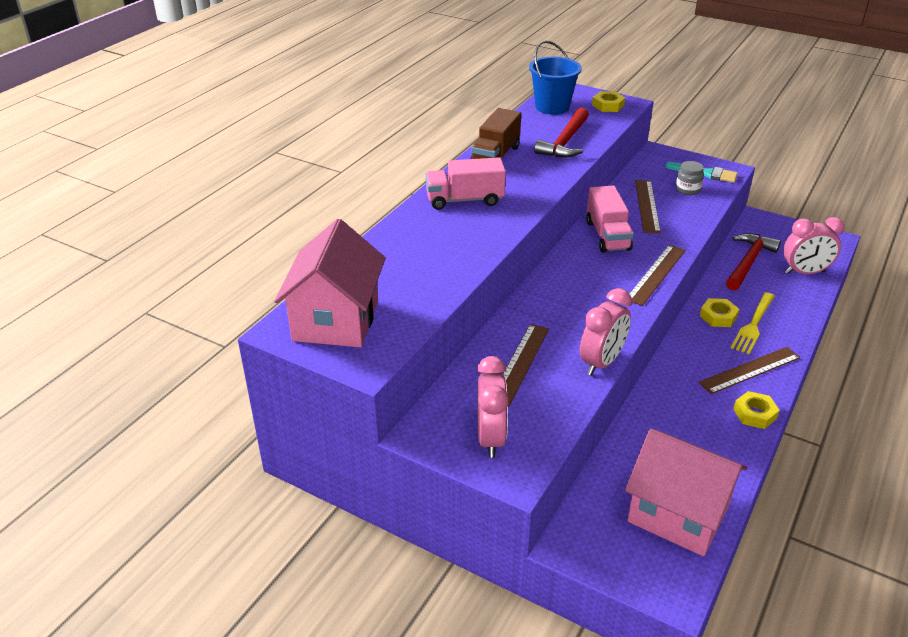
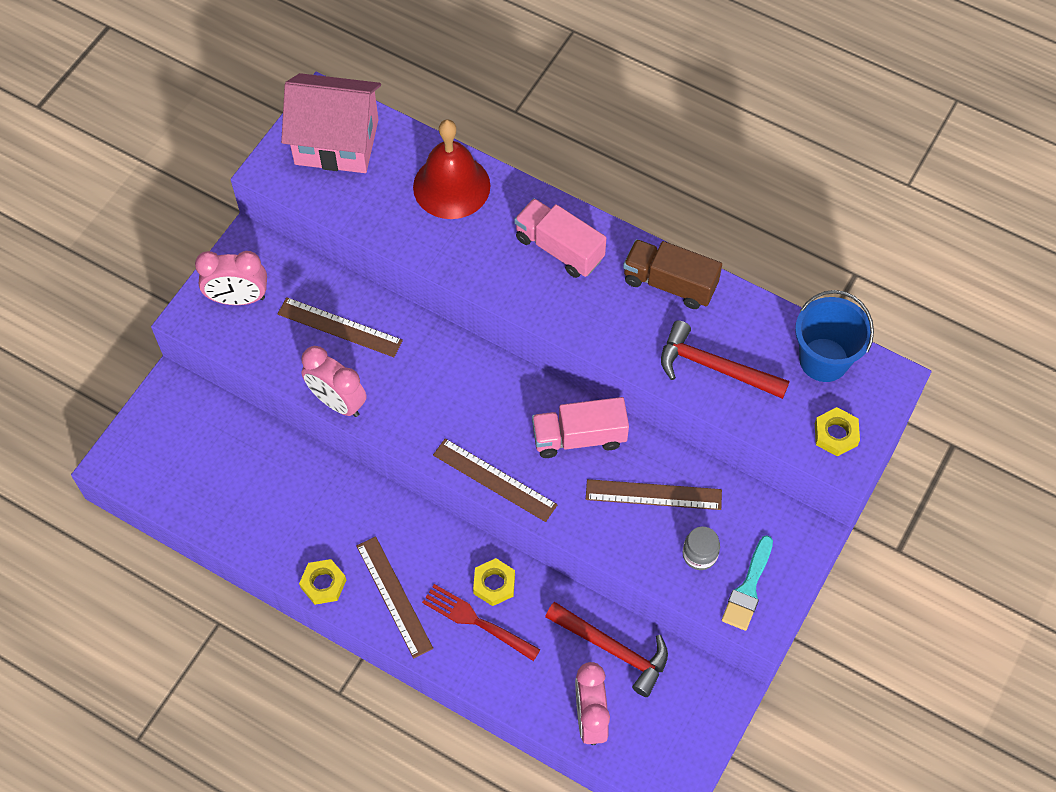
camera: 90 degrees right, 25 degrees up
(397, 251) = (451, 186): none -> red bell
(464, 200) = (559, 248): pink truck -> pink truck turned 45 degrees counterclockwise
(678, 514) = (196, 482): pink house -> none
(753, 325) = (476, 621): yellow fork -> red fork

